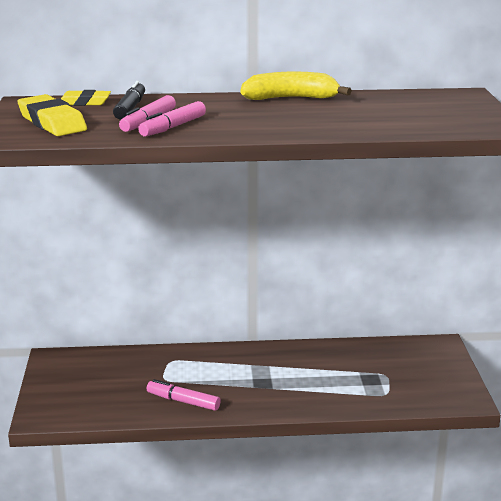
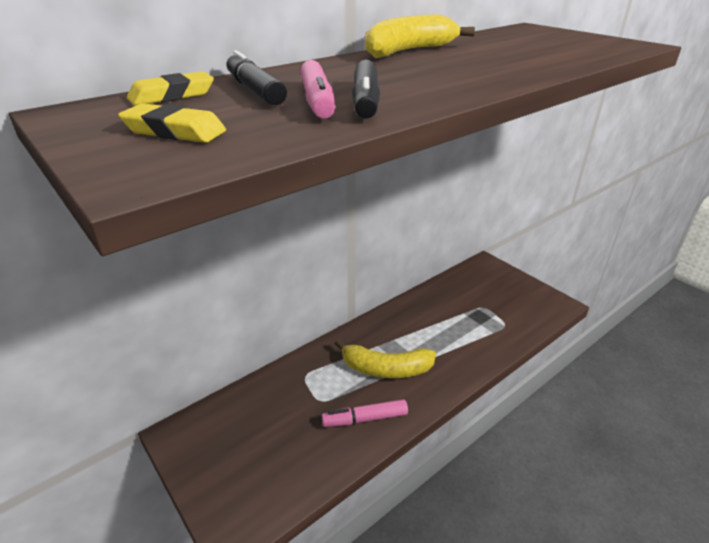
camera: 35 degrees left, 10 degrees up
(52, 122) = (174, 131): yellow eraser -> yellow eraser, size x0.62
(173, 127) = (365, 100): pink marker -> black marker
(237, 381) = (386, 369): none -> yellow banana

